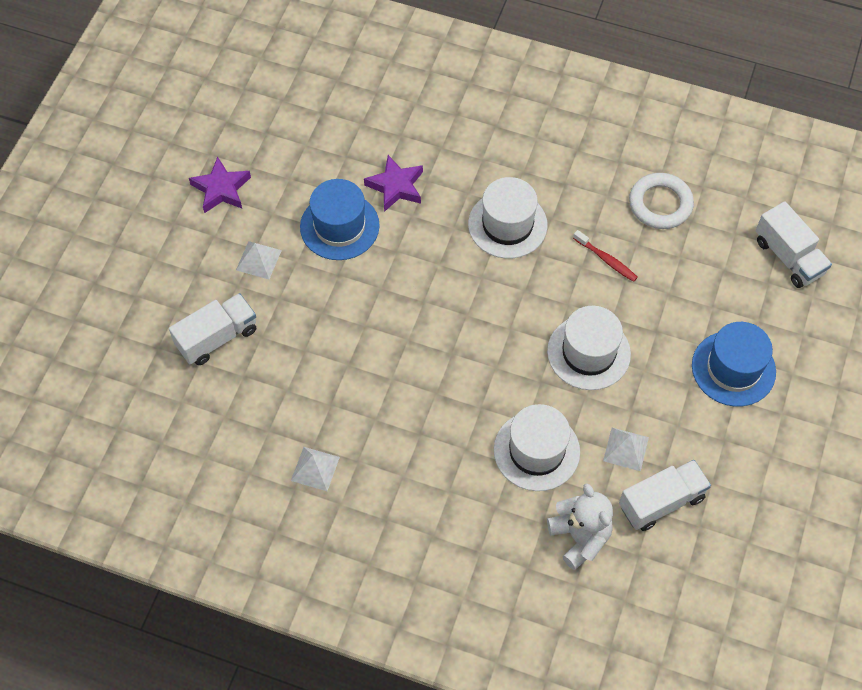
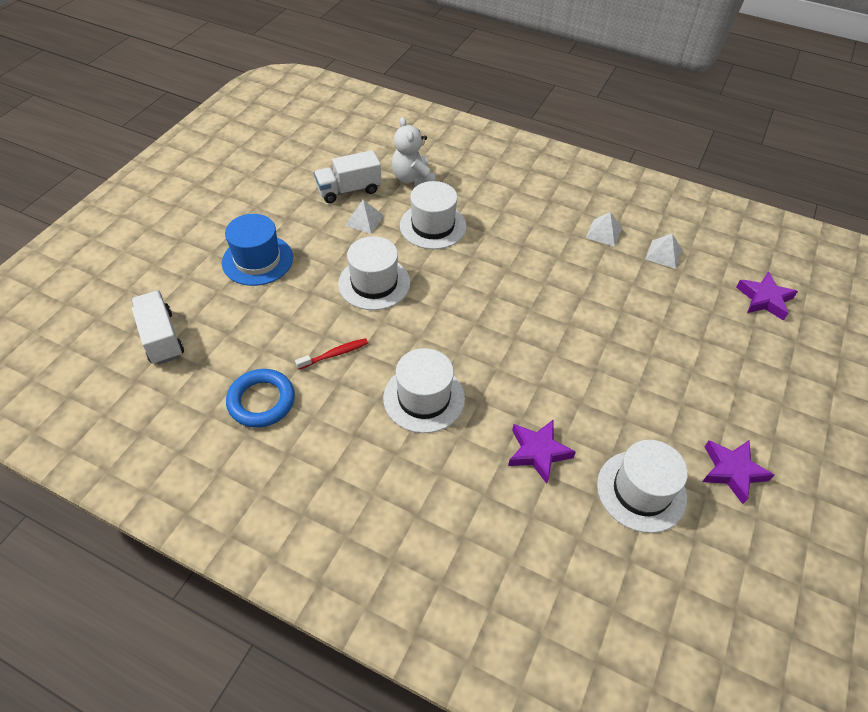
camera: 175 degrees left, 10 degrees down
(134, 386) = (764, 299): none -> purple star
(217, 338) = (701, 328): white truck -> none
(258, 260) = (676, 391): white pyramid -> white pyramid (663, 254)
(305, 164) = (641, 491): none -> white hat
(339, 226) = (597, 415): blue hat -> none
(606, 260) = (334, 354): red toothbrush -> red toothbrush turned 105 degrees clockwise
(660, 204) = (261, 401): white ring -> blue ring

